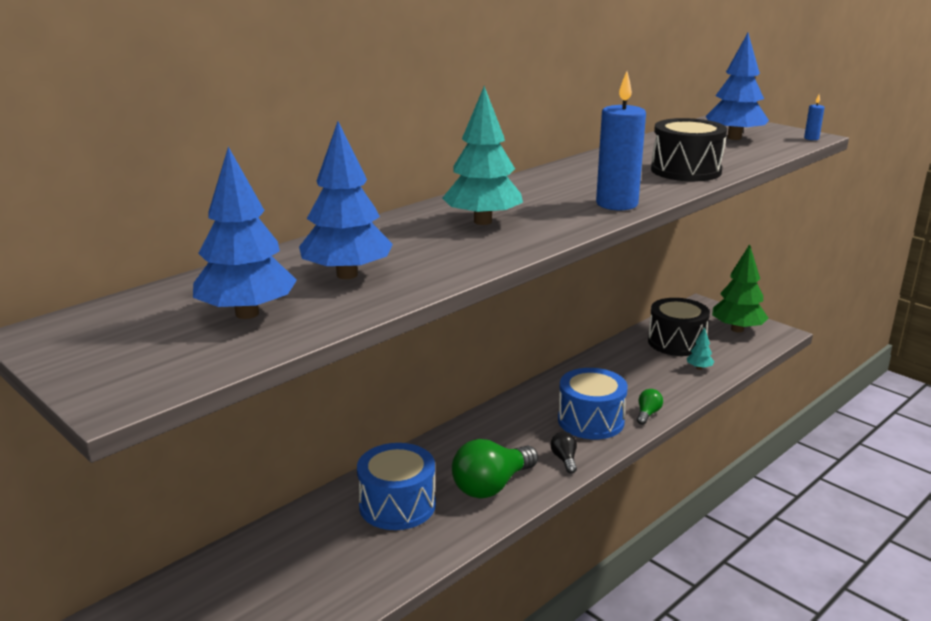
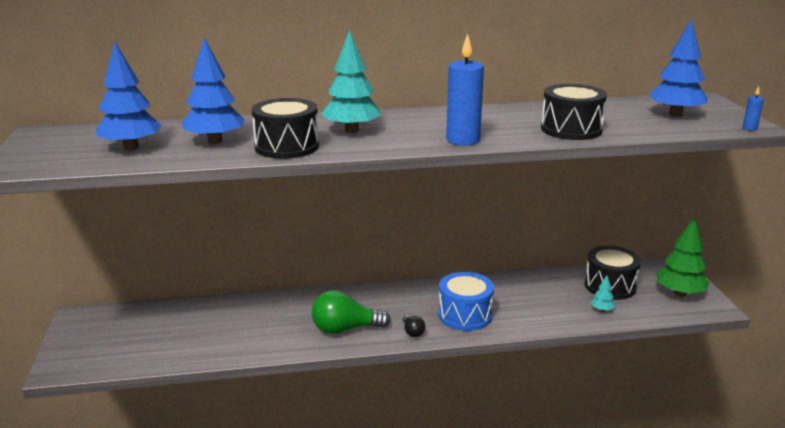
camera: 35 degrees right, 0 degrees up
(397, 505) = (278, 317): blue drum -> none
(452, 258) = (287, 147): none -> black drum
(564, 459) = (412, 332): black light bulb -> black light bulb turned 135 degrees clockwise
(647, 414) = (513, 326): green light bulb -> none

